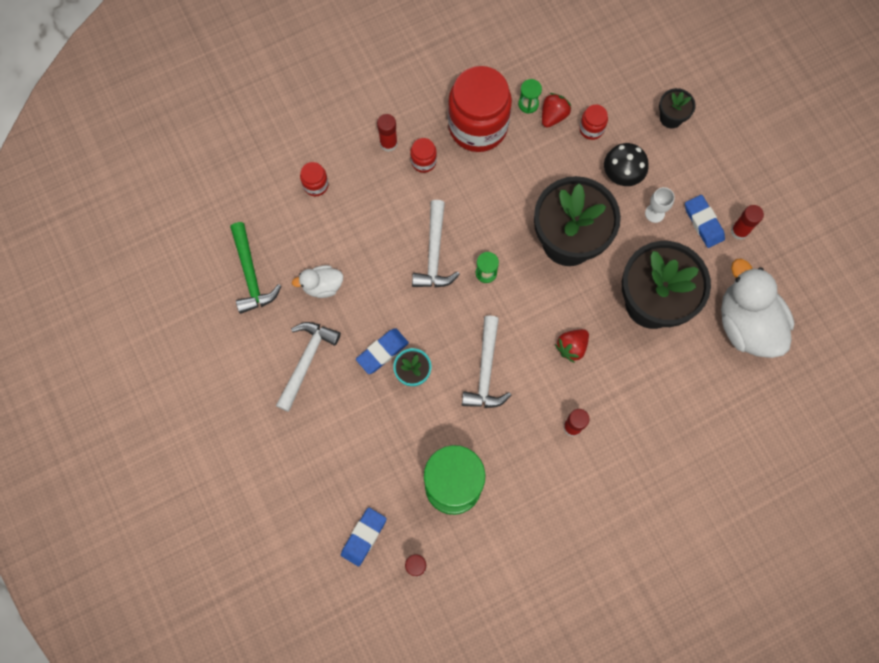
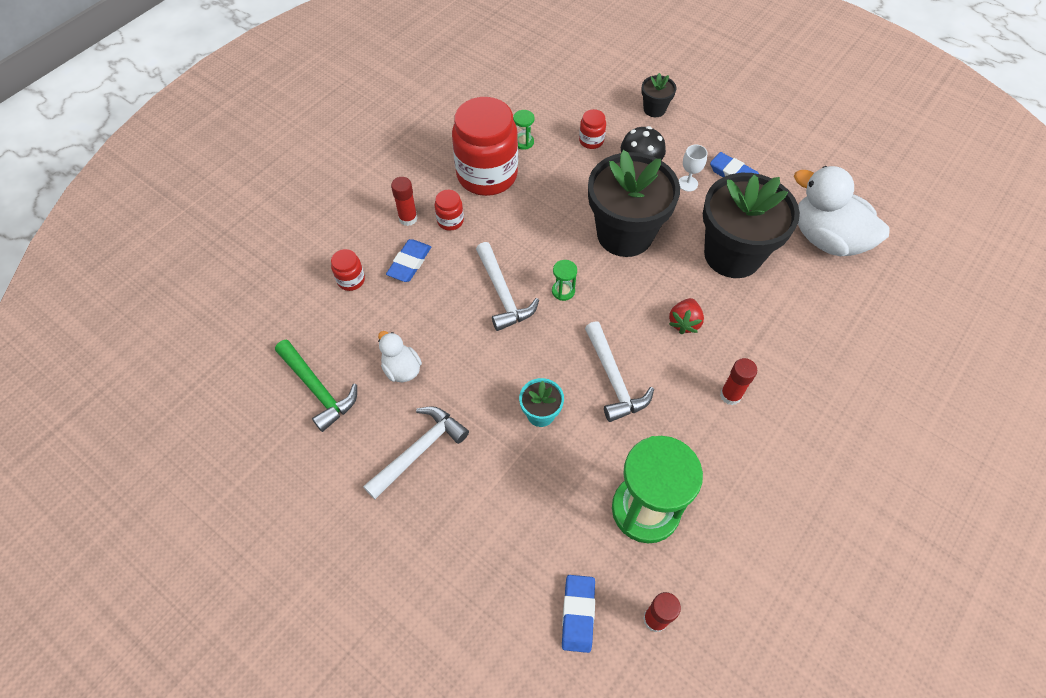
camera: 25 degrees left, 15 degrees down
(306, 361) = (419, 450): white hammer -> white hammer turned 45 degrees clockwise
(322, 286) = (401, 369): white duck -> white duck turned 90 degrees clockwise
(382, 352) = (497, 406): blue eraser -> blue eraser (409, 263)
(553, 116) = (551, 143): red strawberry -> none
(739, 231) = (769, 170): red glue stick -> none

